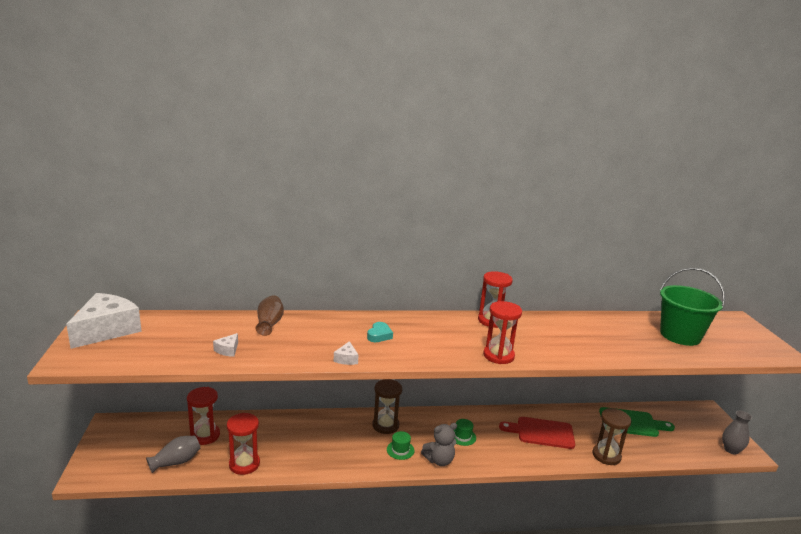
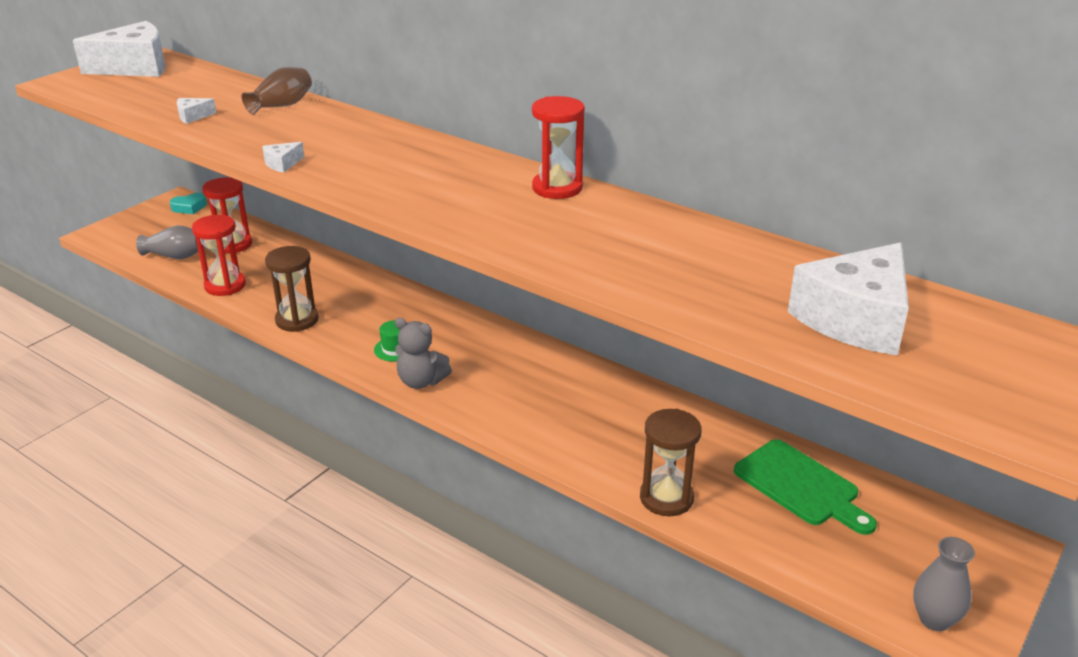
camera: 45 degrees right, 10 degrees up
(379, 335) = (371, 154): turquoise heart -> turquoise heart (189, 207)
(385, 425) = (423, 317): brown hourglass -> brown hourglass (297, 320)
(462, 436) = (496, 373): green hat -> none
(498, 356) = (467, 227): red hourglass -> none
(541, 432) = (617, 422): red cutting board -> none
(680, 335) = (855, 319): green bucket -> white cheese

